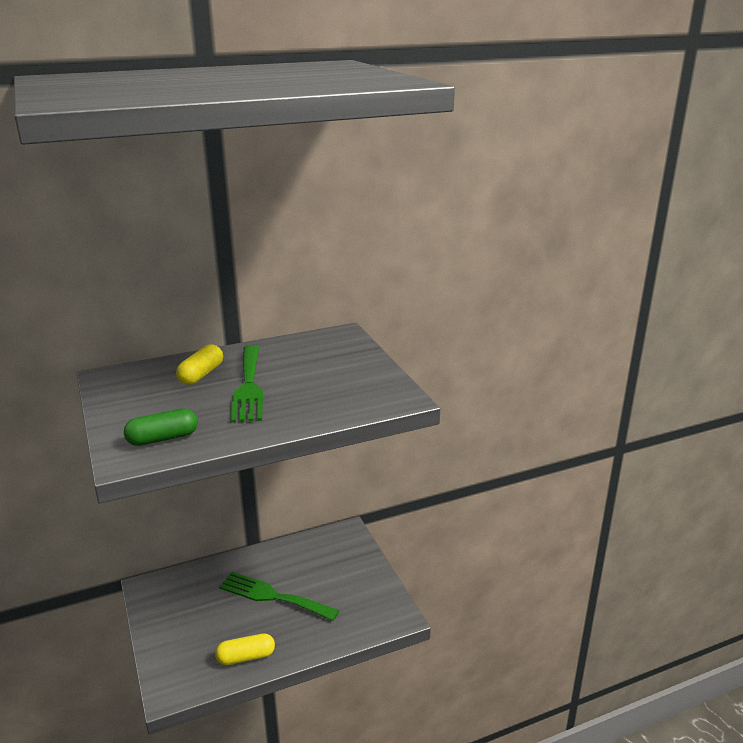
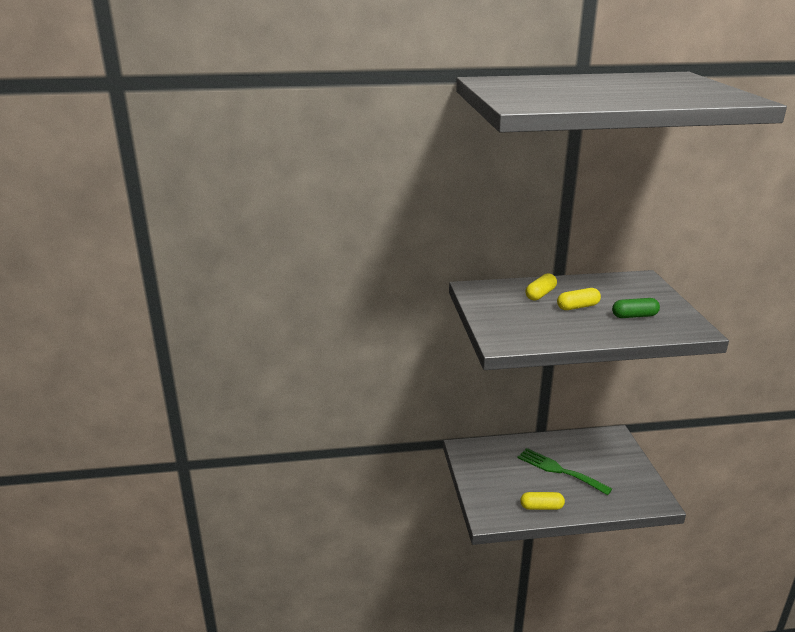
camera: 15 degrees right, 0 degrees up
(163, 438) = (523, 334): green capsule -> green capsule (634, 316)
(249, 386) = (577, 307): green fork -> yellow capsule

